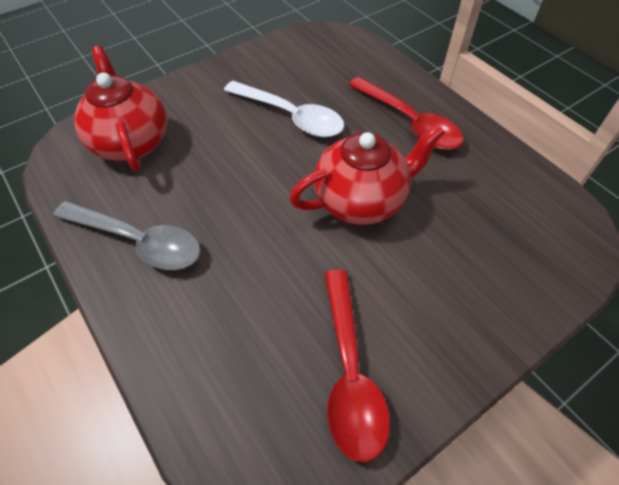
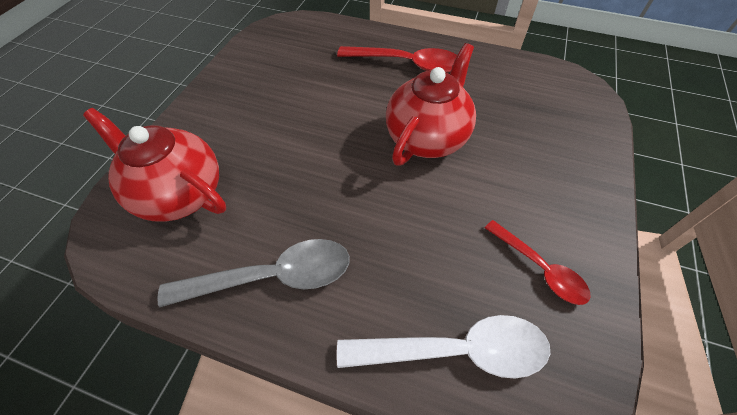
camera: 35 degrees left, 0 degrees up
(291, 116) = (312, 101): white spoon -> white spoon (456, 350)
(350, 373) = (540, 268): red spoon -> red spoon, size x0.64

